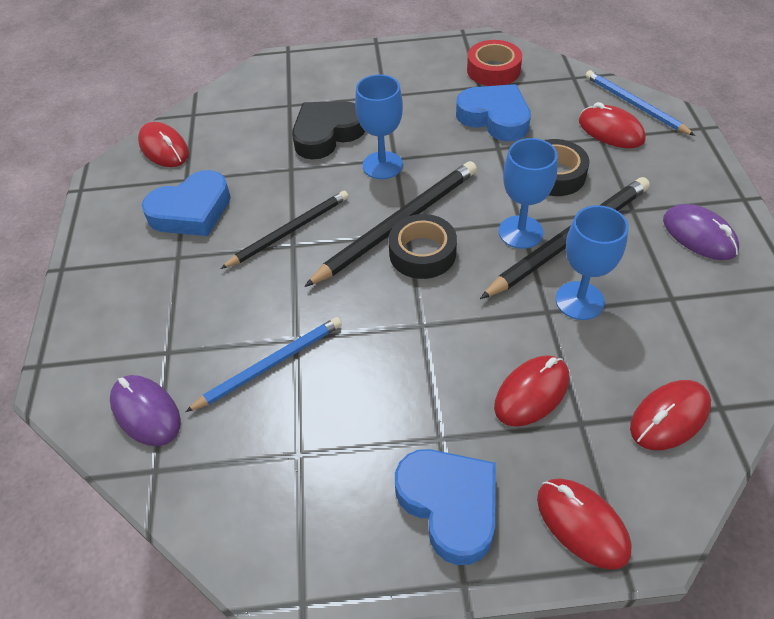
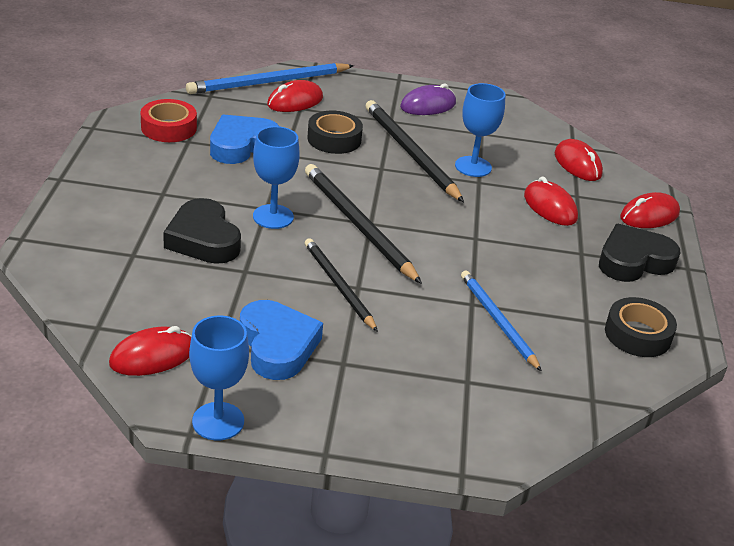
camera: 85 degrees left, 15 degrees down
(146, 412) = (533, 400): purple mouse -> none
(422, 253) = (398, 220): black tape -> black tape (637, 335)
(450, 505) = (633, 261): blue heart -> black heart
(520, 232) = (393, 171): blue goblet -> blue goblet (218, 421)
(634, 105) = (268, 82): blue pencil -> blue pencil, size x1.51

